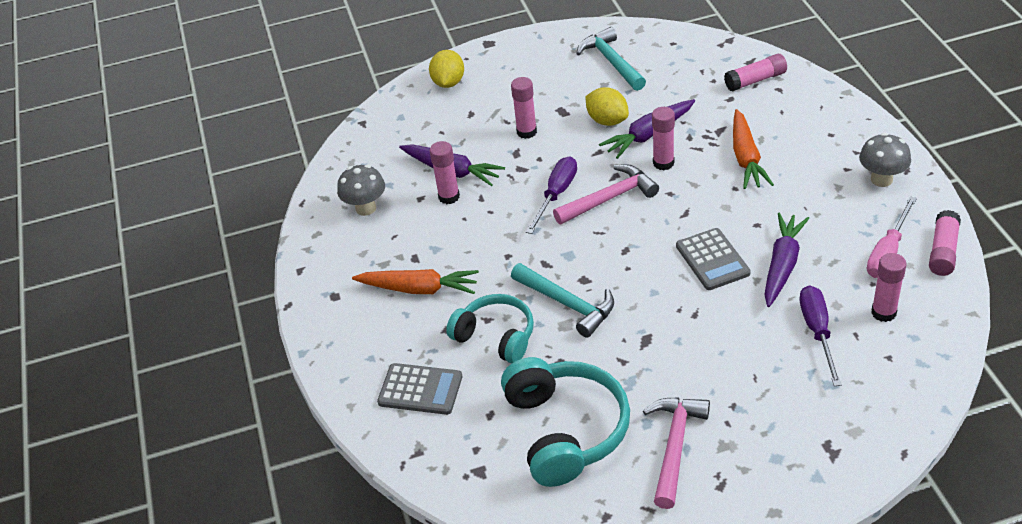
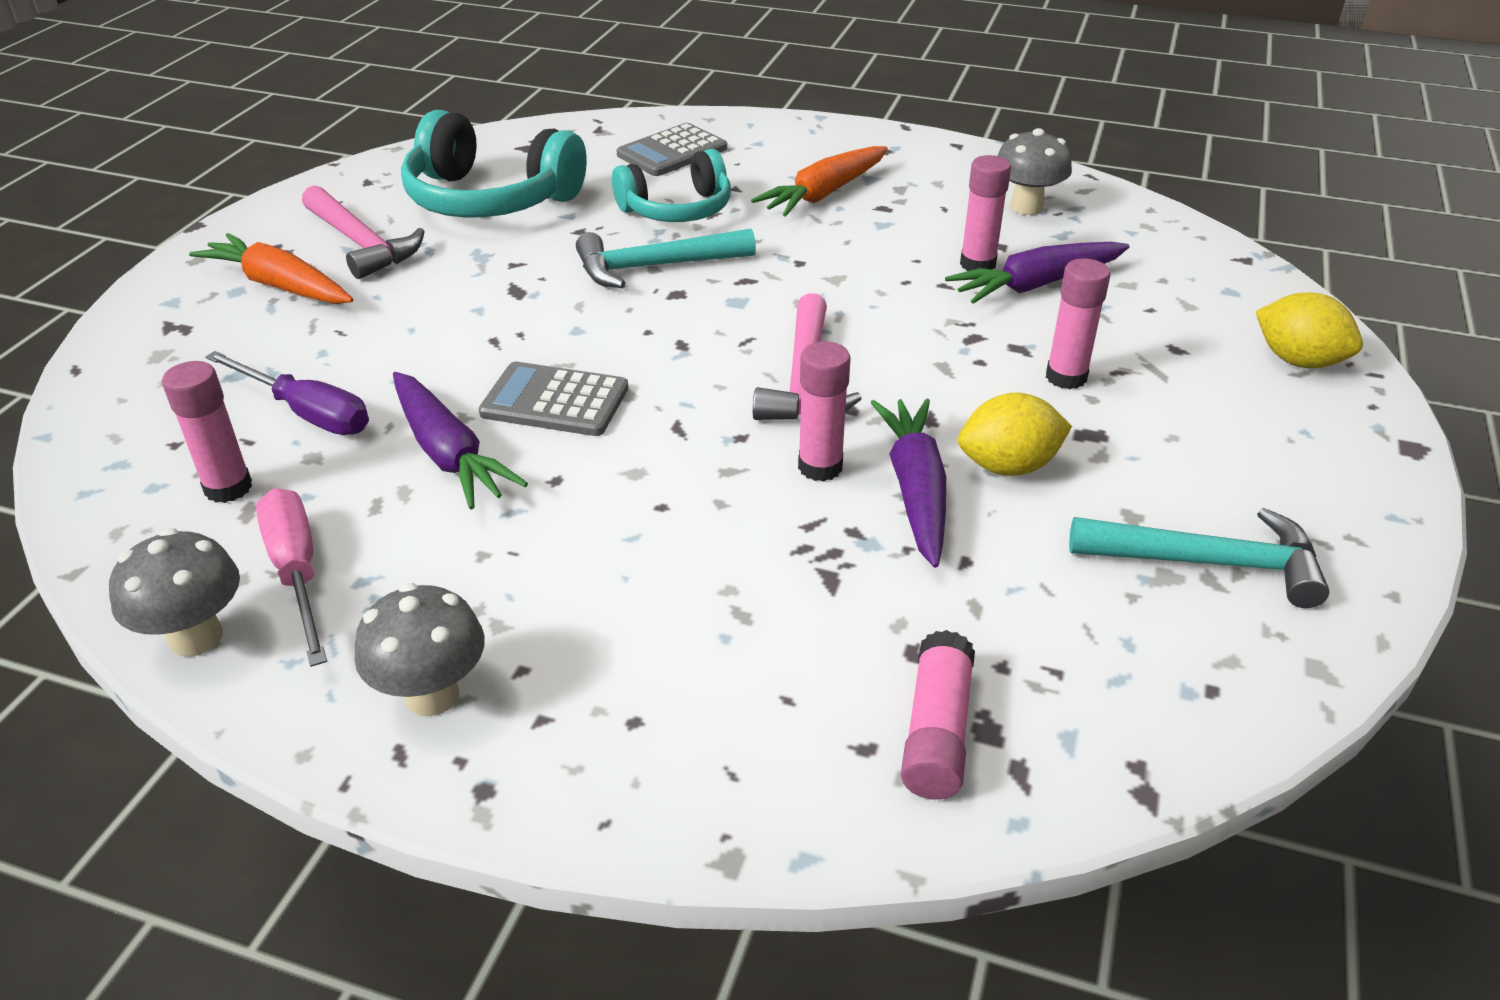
camera: 120 degrees right, 5 degrees down
(556, 195) = (873, 341): purple screwdriver -> none
(746, 158) = (716, 563): orange carrot -> orange carrot (280, 285)
(943, 251) = (196, 637): pink glue stick -> grey mushroom

